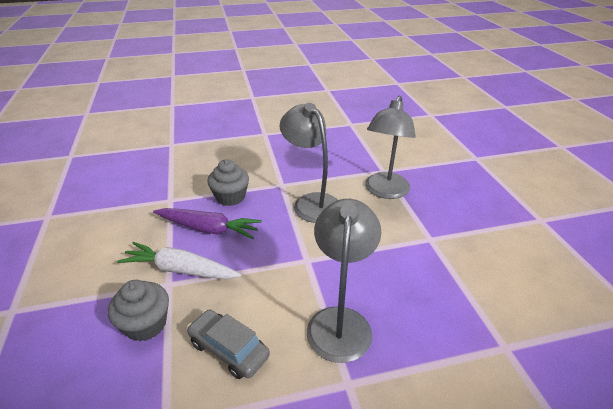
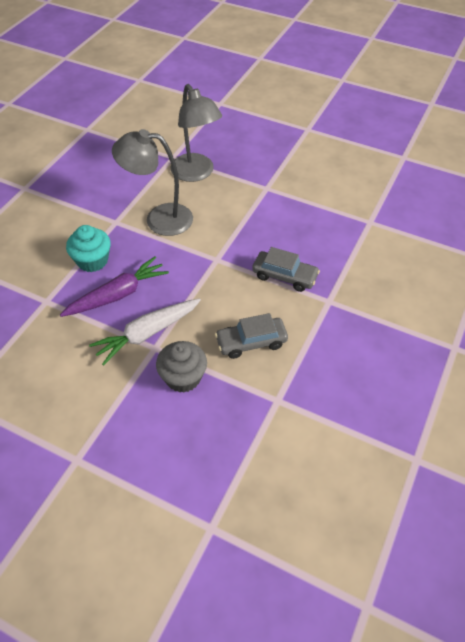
camera: 50 degrees left, 15 degrees up
(230, 197) = (92, 261): grey cupcake -> turquoise cupcake
(340, 321) = (284, 276): grey lamp -> grey car

